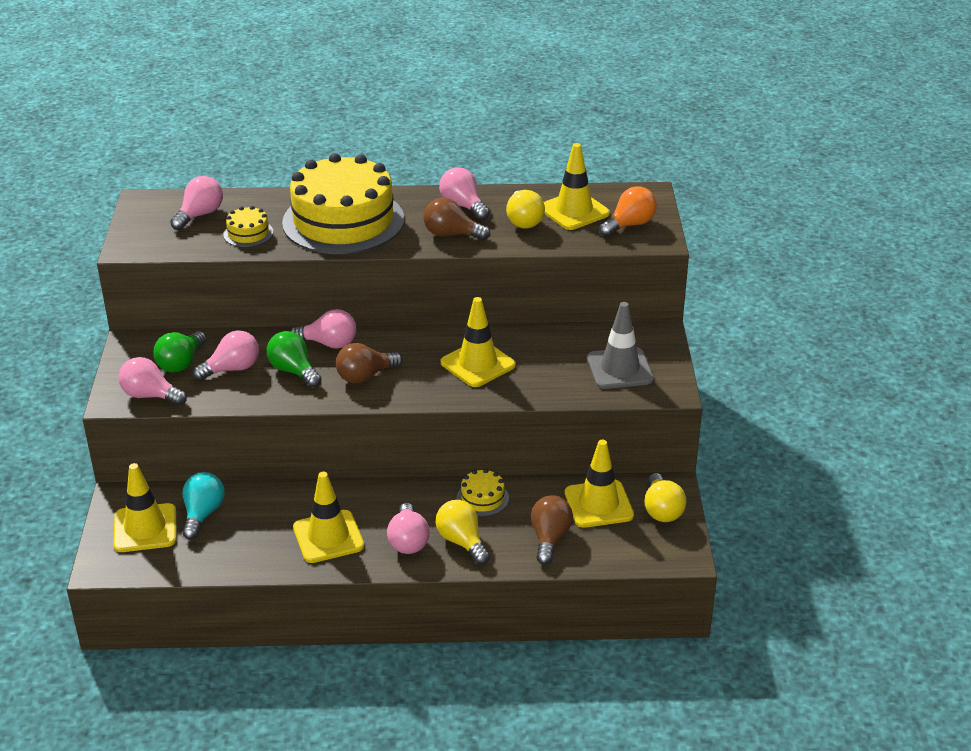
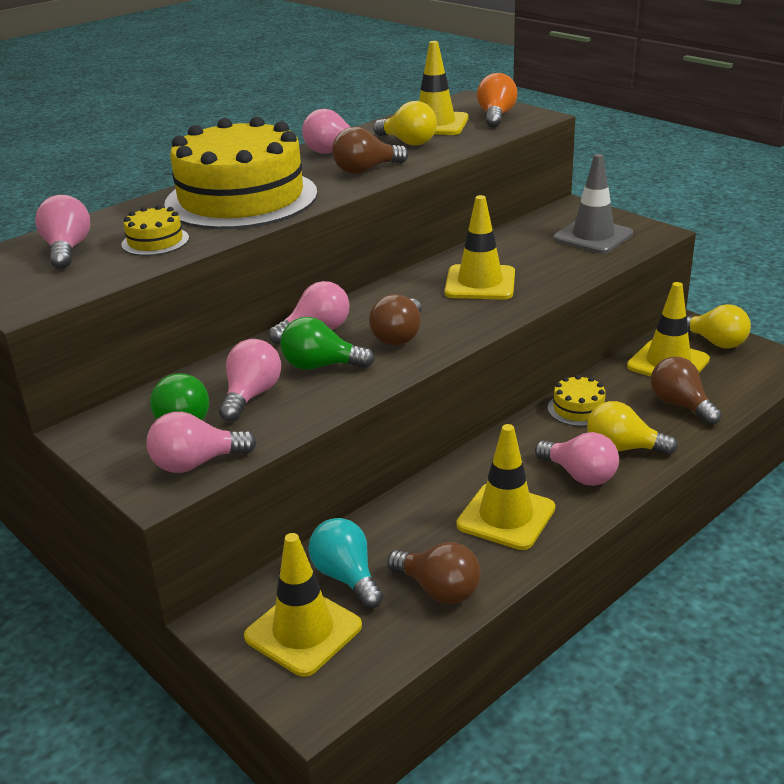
camera: 40 degrees left, 5 degrees down
(233, 552) = (439, 590): none -> brown light bulb

